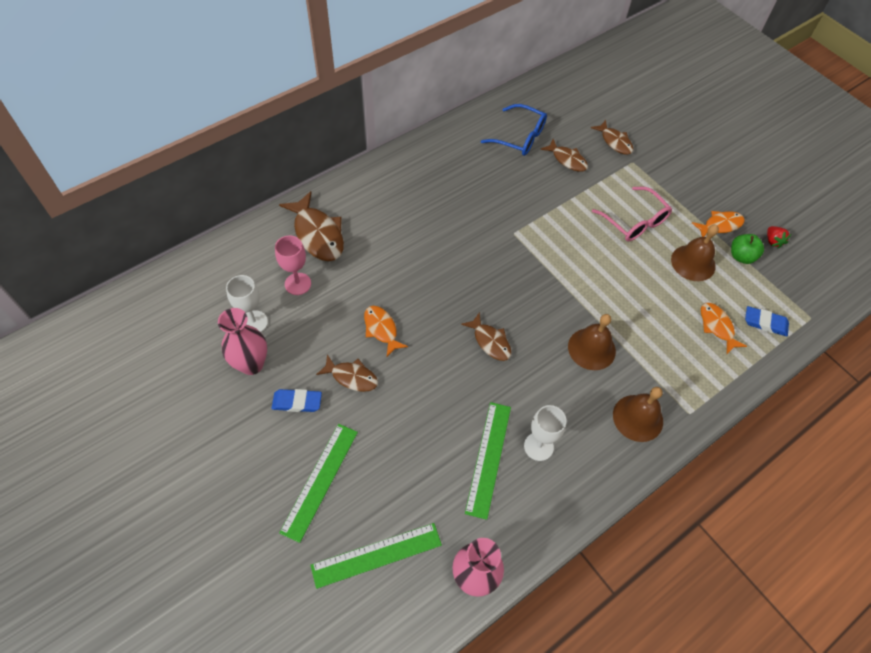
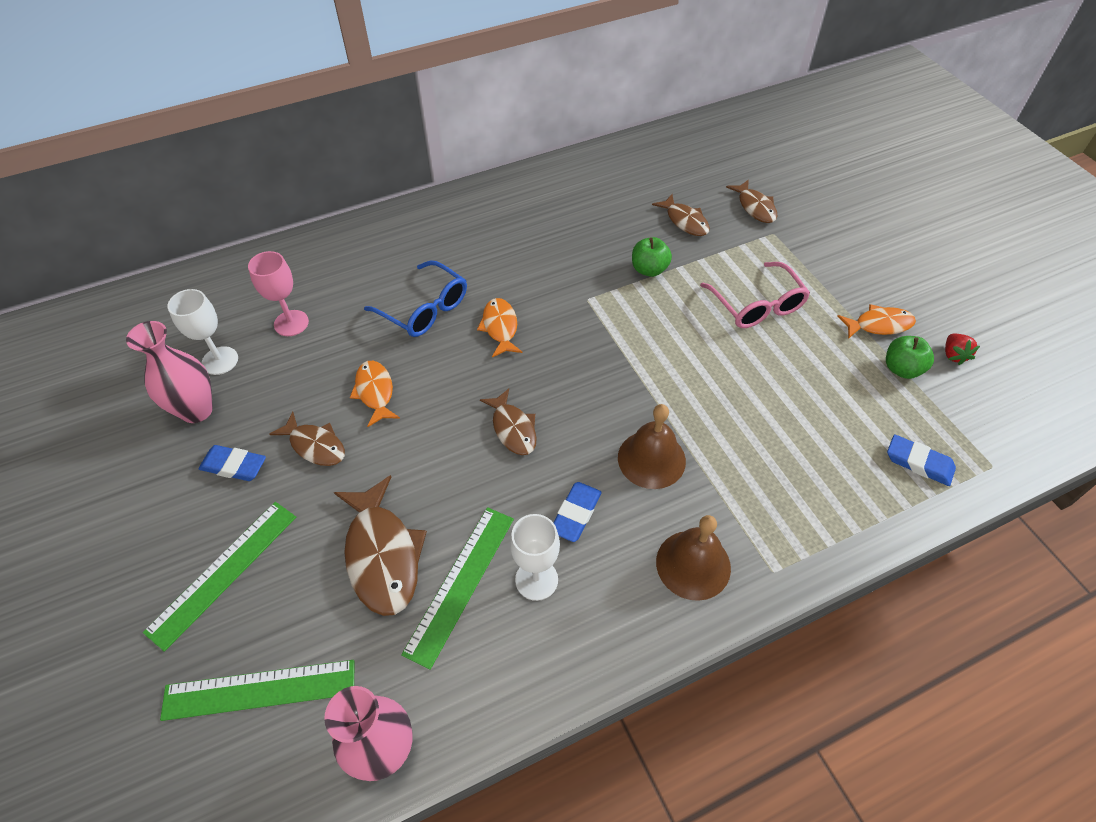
camera: 15 degrees right, 5 degrees down
(317, 234) = (337, 269): brown fish -> brown fish (382, 555)
(520, 137) = (630, 189): blue glasses -> blue glasses (425, 309)
(551, 203) = (649, 269): none -> green apple
(551, 396) = (575, 514): none -> blue eraser
(693, 262) = (828, 367): brown bell -> none
(717, 327) = (843, 457): orange fish -> orange fish (500, 327)

